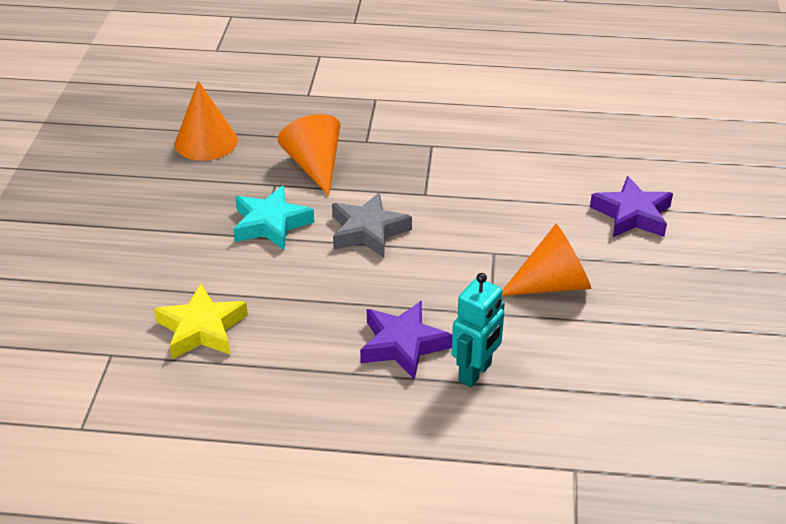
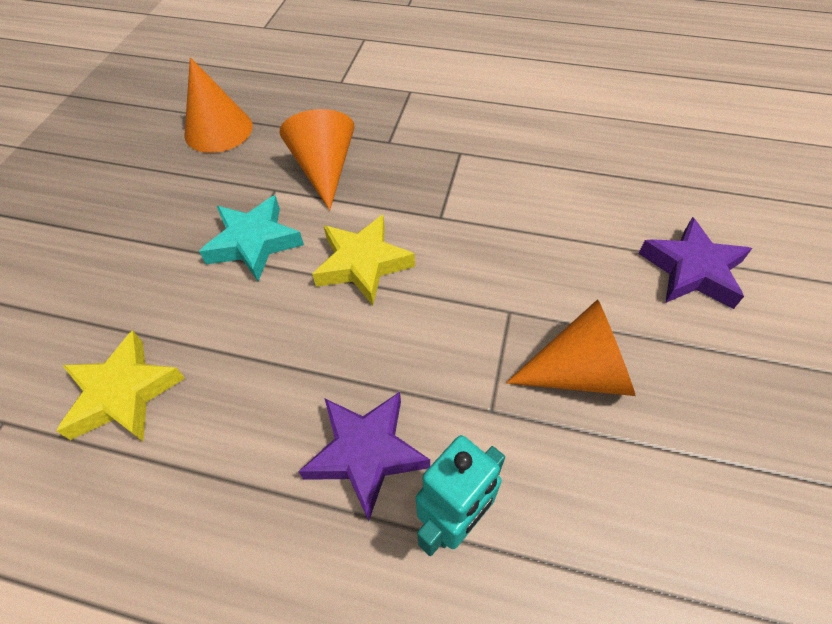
camera: 10 degrees right, 15 degrees up
(368, 231) = (362, 264): grey star -> yellow star

